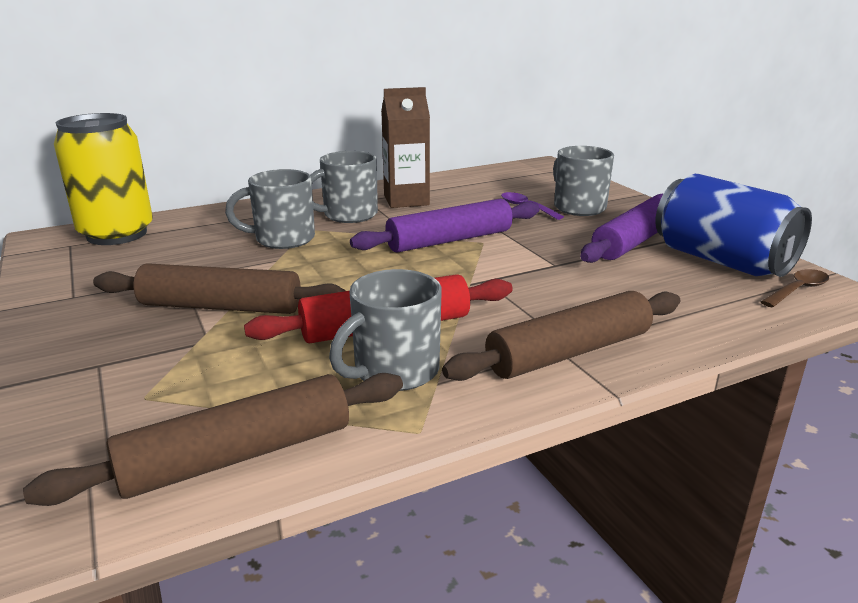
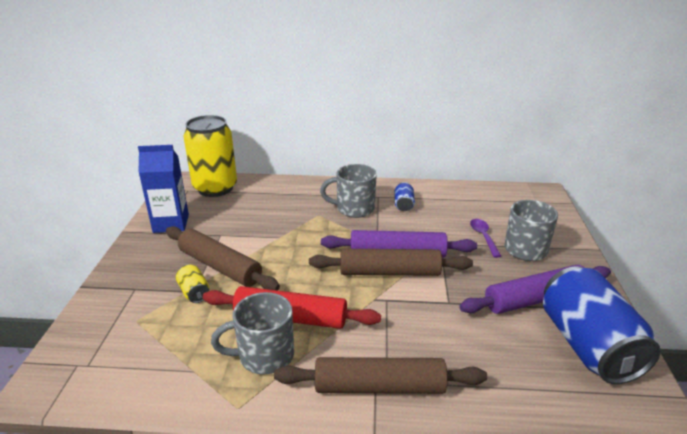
camera: 30 degrees right, 5 degrees up
(82, 283) = (171, 223): none -> blue carton
(210, 341) = (194, 292): none -> yellow can
(238, 455) = (143, 380): brown rolling pin -> brown rolling pin (389, 272)
(283, 239) = (297, 219): grey mug -> none
(406, 200) = (403, 205): brown carton -> blue can
(797, 290) = (622, 402): brown spoon -> none

